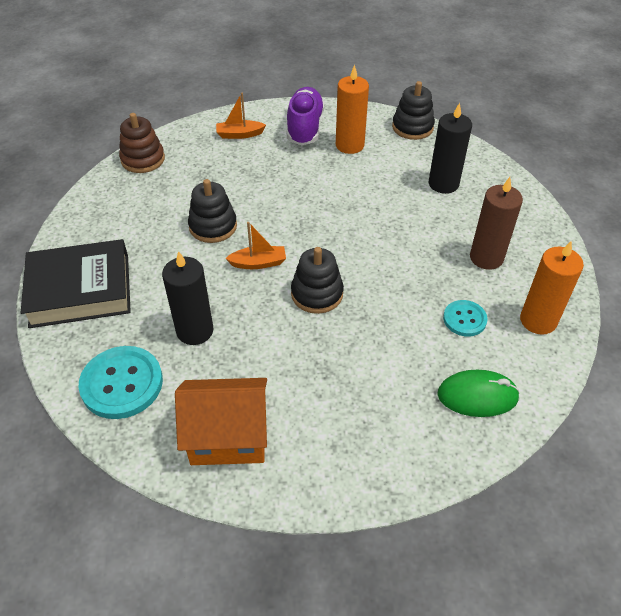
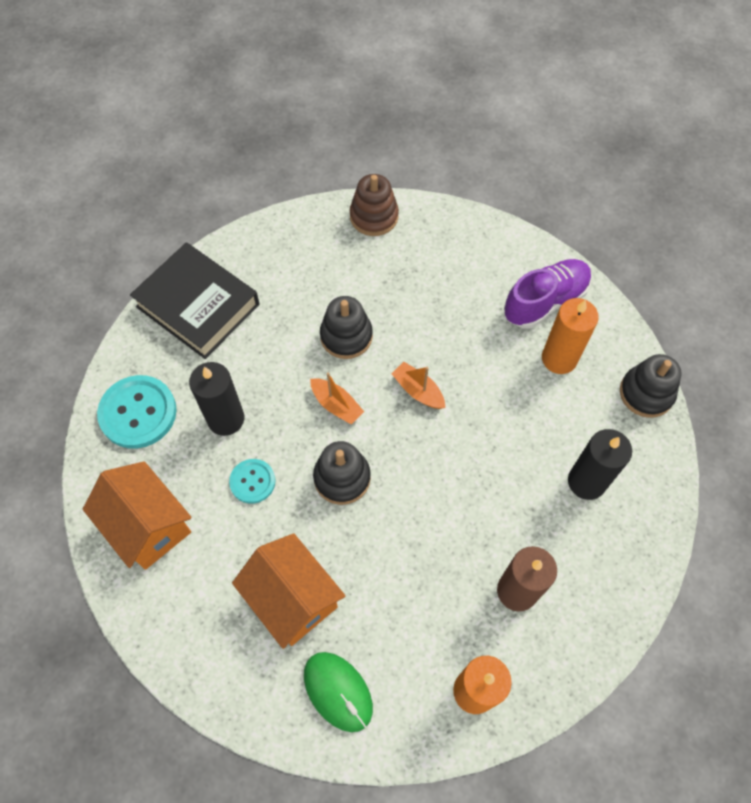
camera: 50 degrees right, 15 degrees up
(239, 134) = (480, 258): orange boat -> orange boat (418, 391)
(382, 379) = (293, 599): none -> orange house
(464, 319) = (418, 622): turquoise button -> turquoise button (252, 481)

